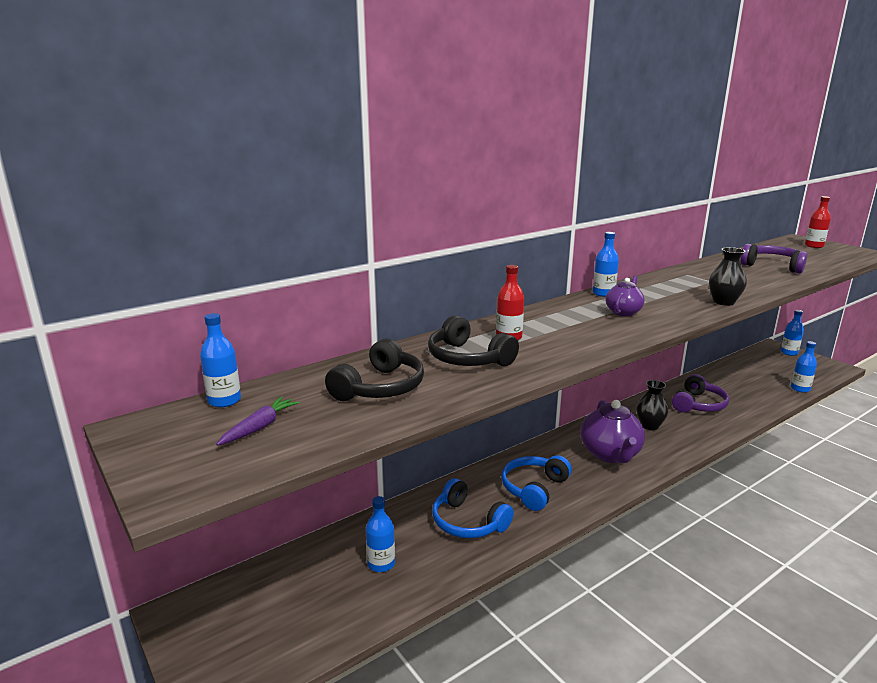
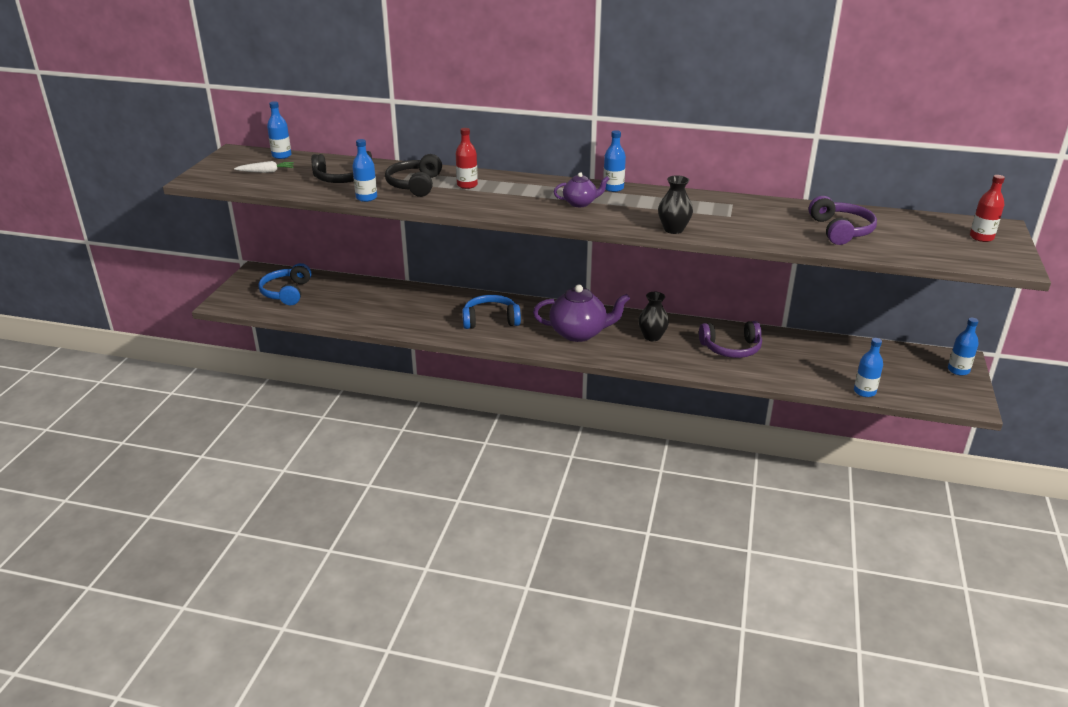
camera: 50 degrees right, 10 degrees up
(259, 427) = (266, 172): purple carrot -> white carrot
(381, 564) = (353, 302): blue bottle -> blue bottle (366, 198)
(468, 522) = (423, 312): blue headphones -> blue headphones (287, 292)
(610, 454) = (579, 333): purple teapot -> purple teapot turned 135 degrees counterclockwise

